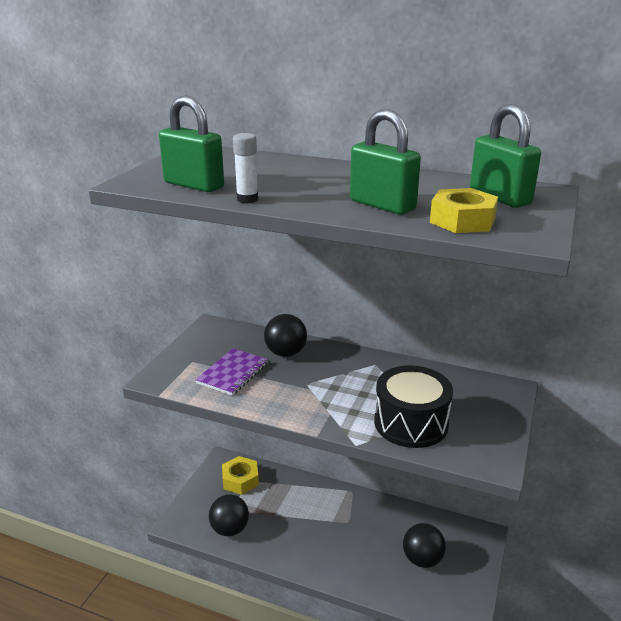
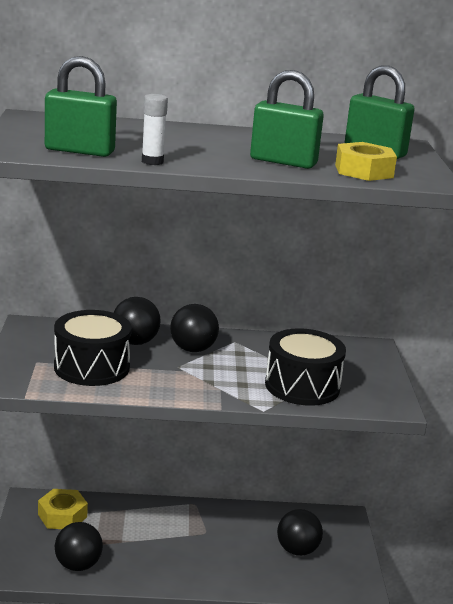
camera: 25 degrees left, 5 degrees down
(233, 373) = (92, 367): purple notebook -> black drum
(331, 367) = (192, 349): none -> black ball

